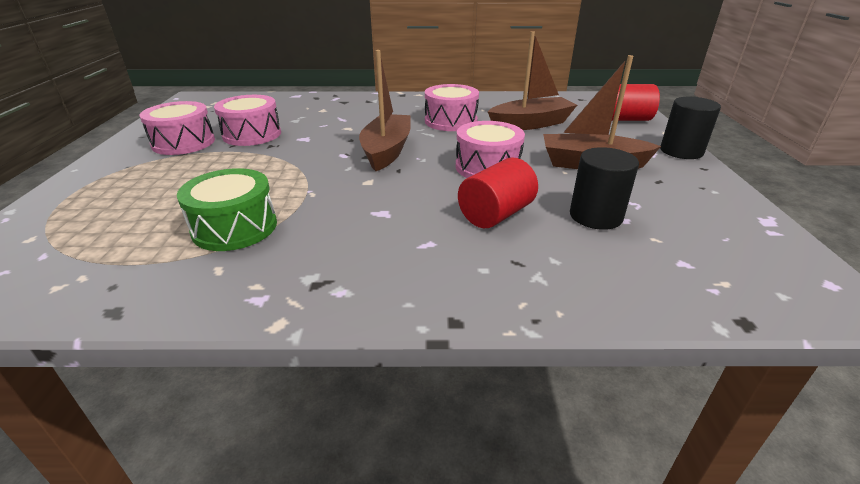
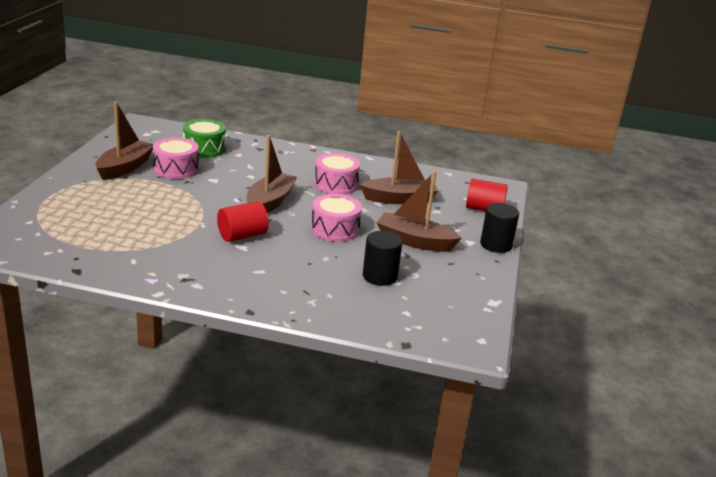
camera: 10 degrees right, 5 degrees down
(183, 143) = (125, 167): pink drum -> brown boat
(235, 227) = (148, 238): green drum -> green drum (204, 149)
(496, 214) = (315, 262): red cylinder -> red cylinder (242, 235)

